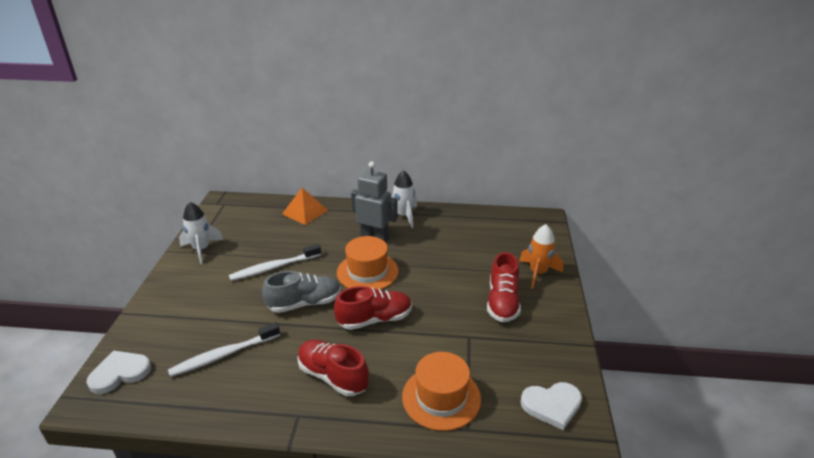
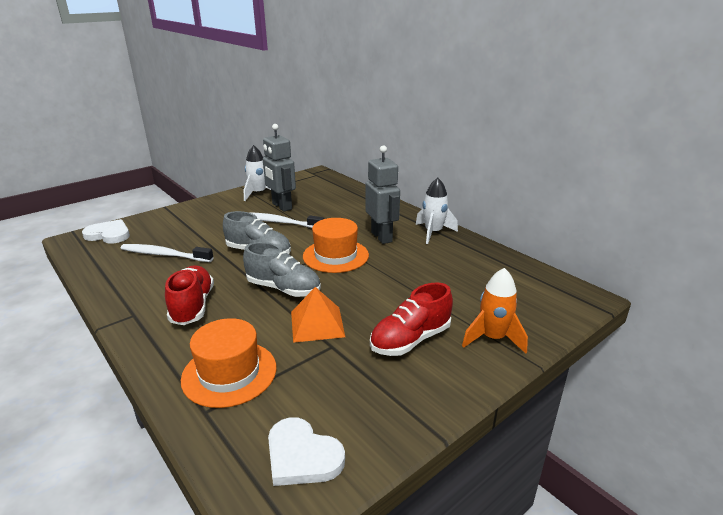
camera: 45 degrees right, 5 degrees down
(248, 251) = (281, 206): none -> grey robot
(305, 212) = (359, 199): orange pyramid -> orange pyramid (317, 324)
(375, 319) = (283, 289): red shoe -> grey shoe

